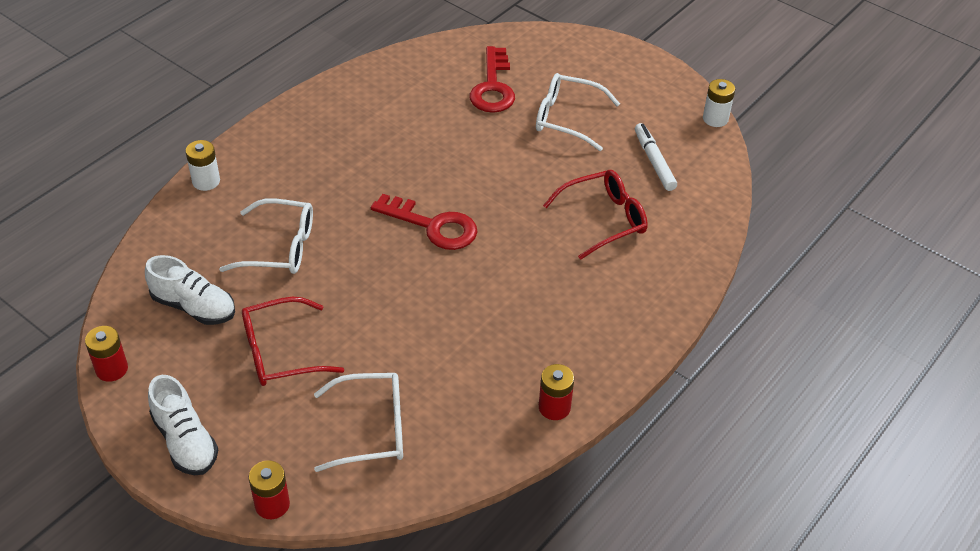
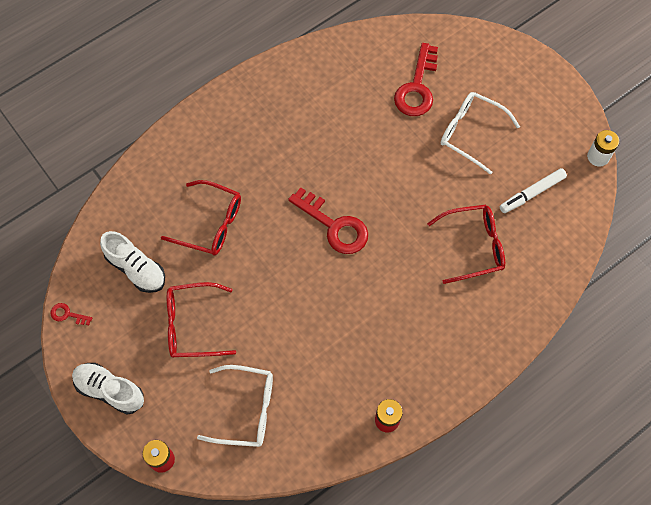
camera: 15 degrees right, 20 degrees up
(112, 369) = (67, 314): red battery -> red key
(185, 441) = (110, 390): white shoe -> white shoe turned 135 degrees clockwise
(206, 181) = (166, 146): white battery -> none
(279, 247) = (210, 223): white glasses -> red glasses
(654, 161) = (532, 193): white marker -> white marker turned 120 degrees counterclockwise

